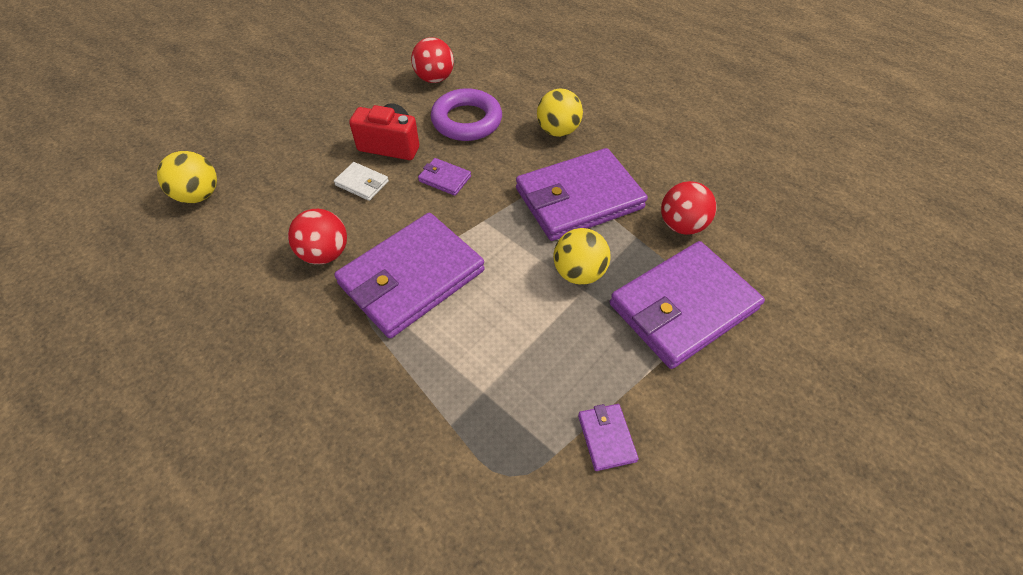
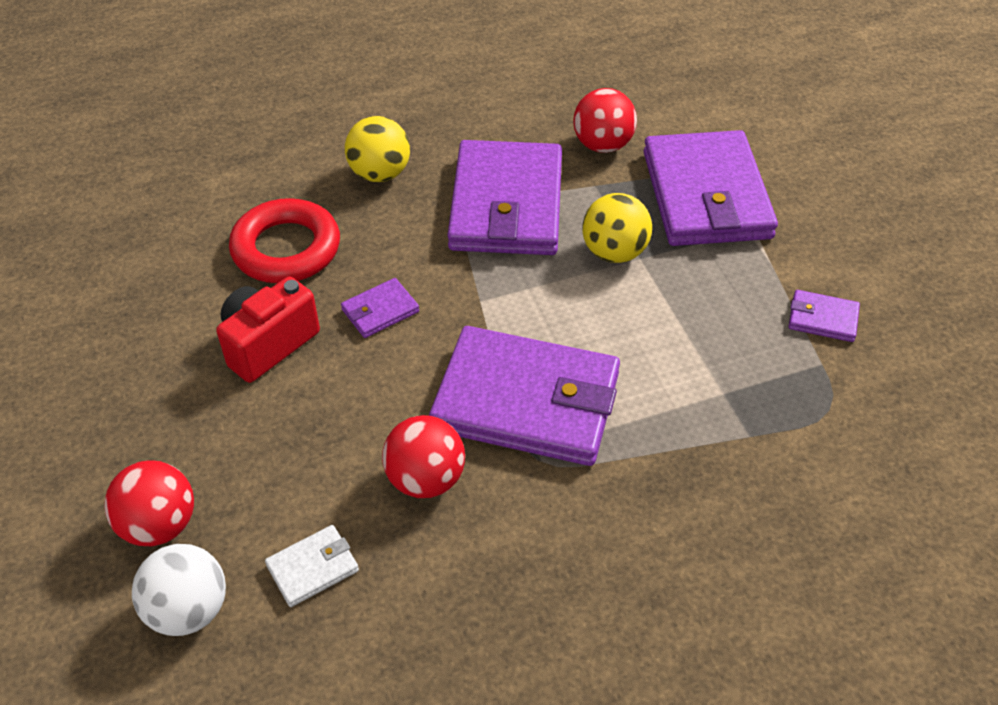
camera: 60 degrees left, 5 degrees down
(199, 195) = (189, 610): yellow ball -> white ball
(362, 183) = (321, 399): white wallet -> white wallet (313, 568)
(412, 278) = (526, 401): purple wallet -> purple wallet turned 60 degrees counterclockwise
(434, 79) = (165, 249): red ball -> red ball (159, 525)
(466, 121) = (286, 249): purple ring -> red ring

